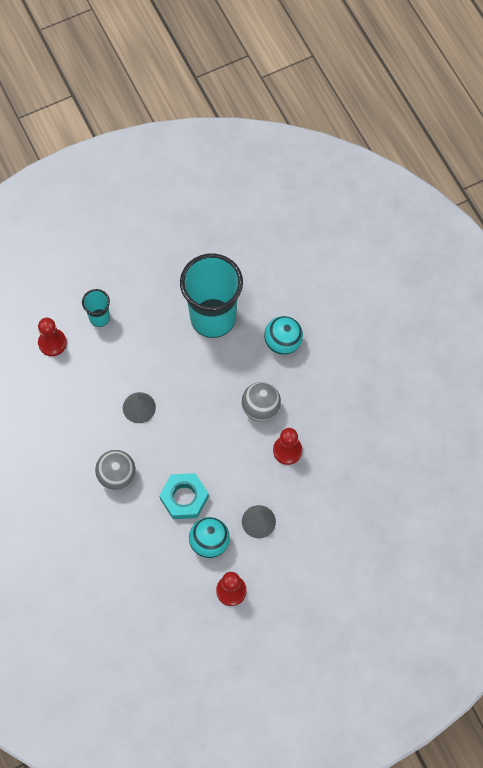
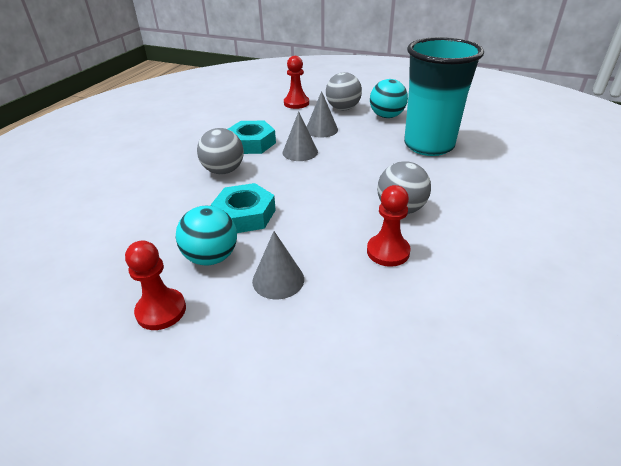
camera: 50 degrees right, 30 degrees down
(92, 429) = (251, 143): none -> turquoise nut
(99, 318) = (343, 108): turquoise cup -> grey ball
(119, 365) = (321, 129): none -> grey cone
(283, 342) = (479, 187): turquoise ball -> turquoise ball (386, 116)

